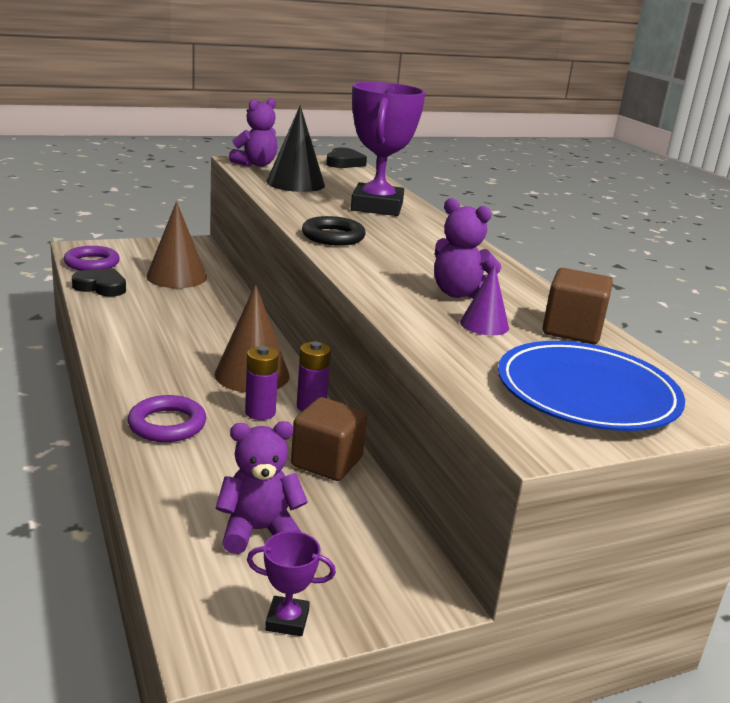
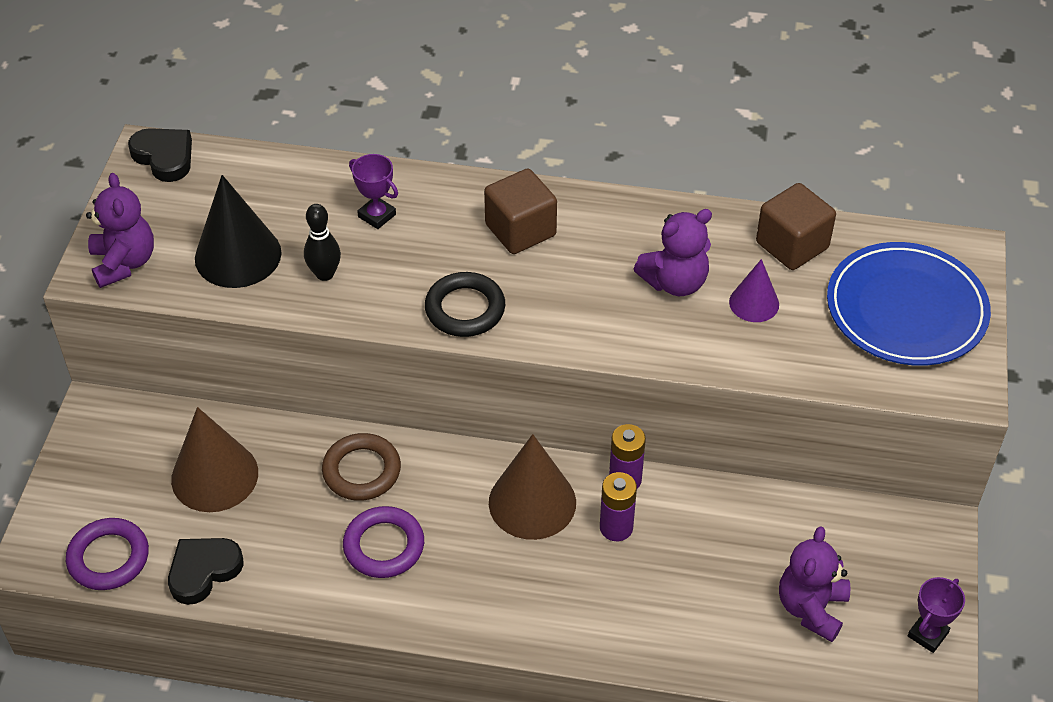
camera: 55 degrees left, 25 degrees up
(167, 424) = (602, 615): purple ring -> purple ring (384, 546)
(222, 314) = (362, 471): none -> brown ring
(310, 201) = (325, 274): none -> black bowling pin
(327, 462) = (730, 513): brown cube -> brown cube (520, 230)
(377, 207) = (377, 215): purple trophy -> purple trophy, size x0.42

